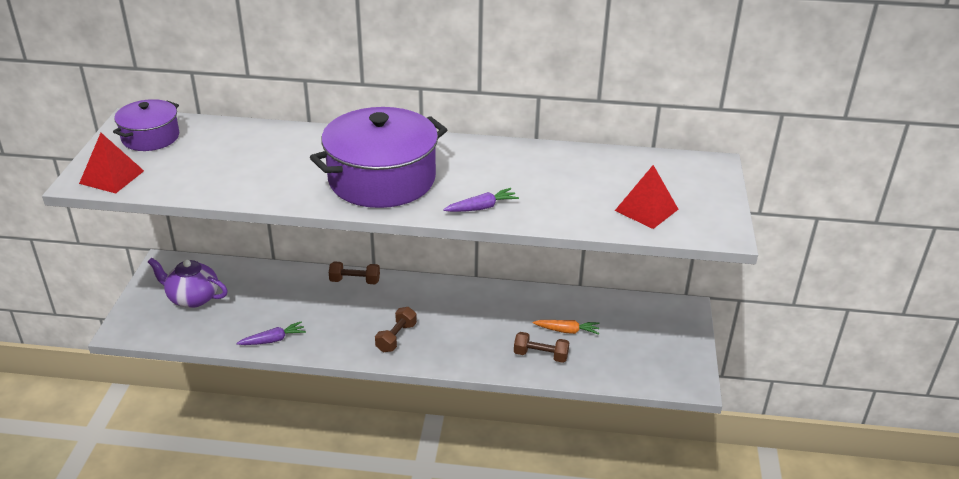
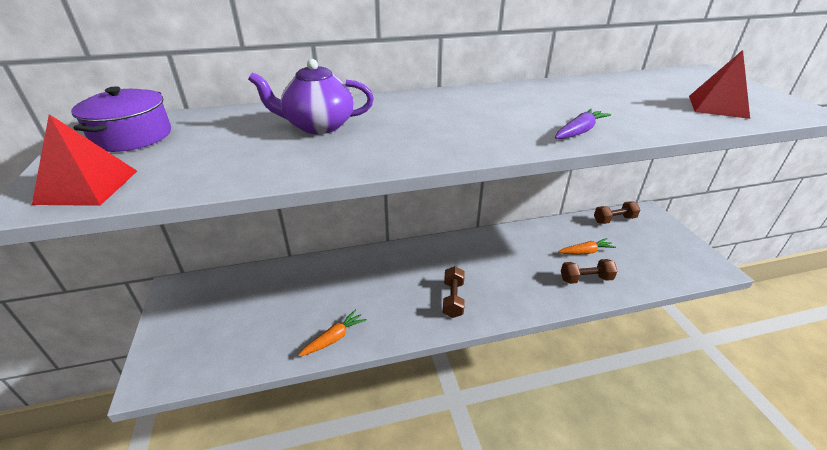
camera: 20 degrees left, 0 degrees up
(192, 298) = (222, 317): purple teapot -> purple teapot (318, 126)
(273, 340) = (334, 338): purple carrot -> orange carrot
(355, 281) = (379, 256): brown dumbbell -> brown dumbbell (614, 220)
(382, 179) = (448, 127): purple pot -> none

